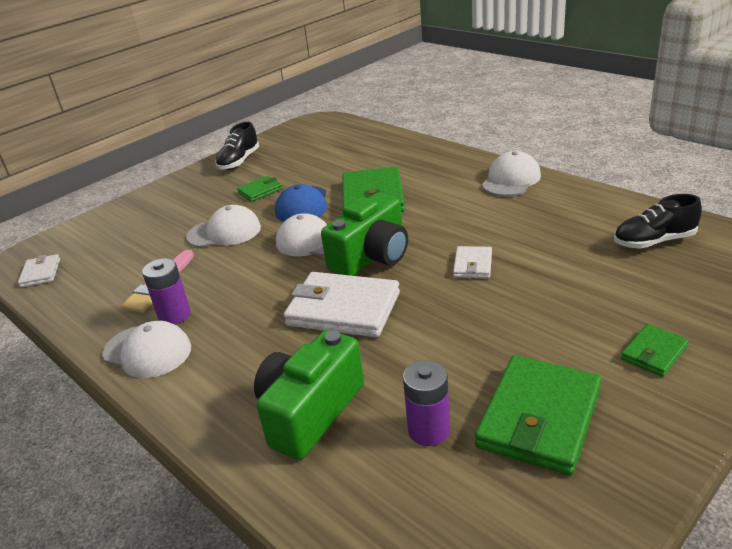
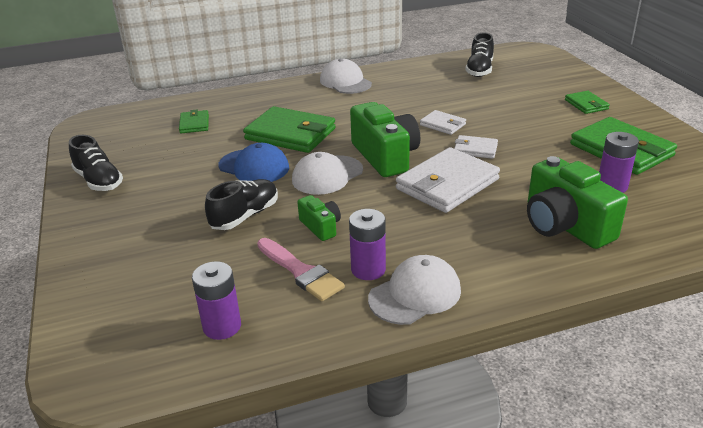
camera: 65 degrees left, 0 degrees up
(40, 273) = (156, 363): white wallet -> white wallet (475, 149)
(83, 280) = (222, 326): none -> purple battery
(224, 232) = (245, 216): white cap -> black shoe
(227, 270) = (321, 227): none -> green camera
(260, 191) = (189, 181): green wallet -> green wallet (194, 124)

